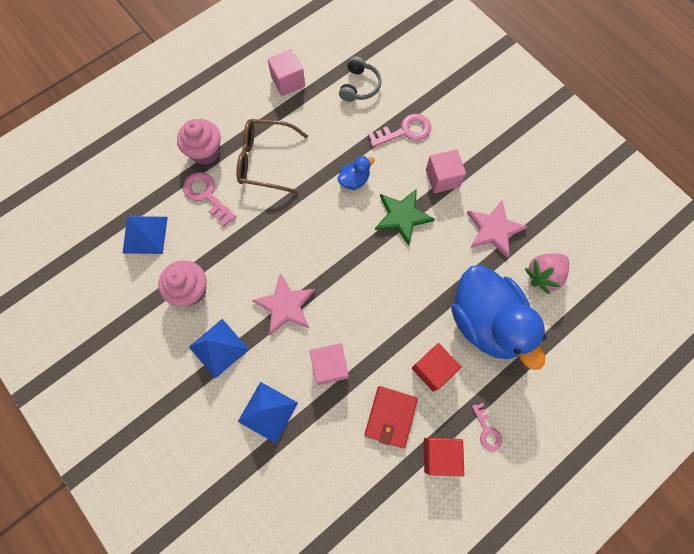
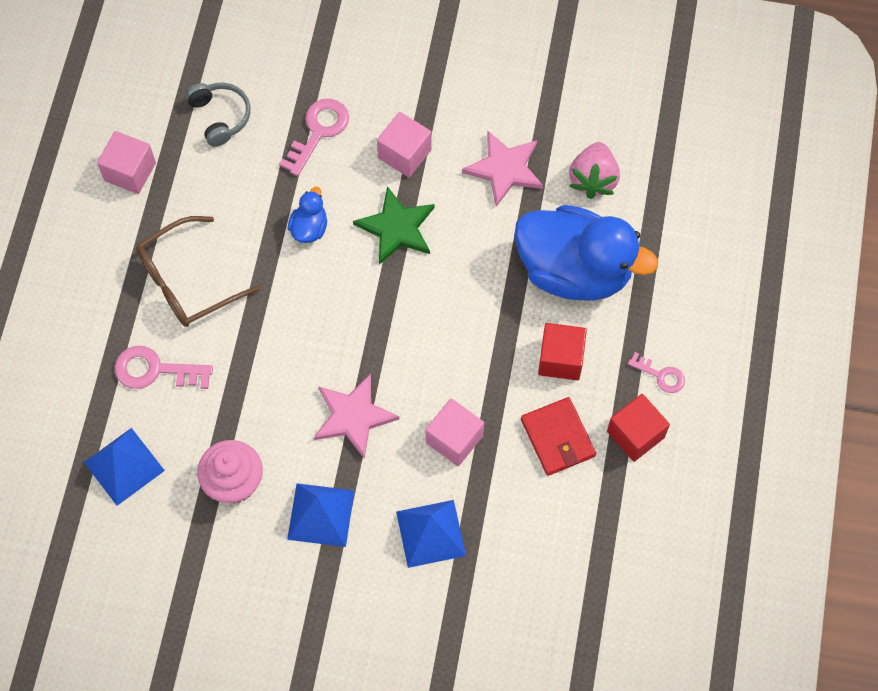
camera: 40 degrees left, 5 degrees down
(205, 152) = (107, 324): pink cupcake -> none

